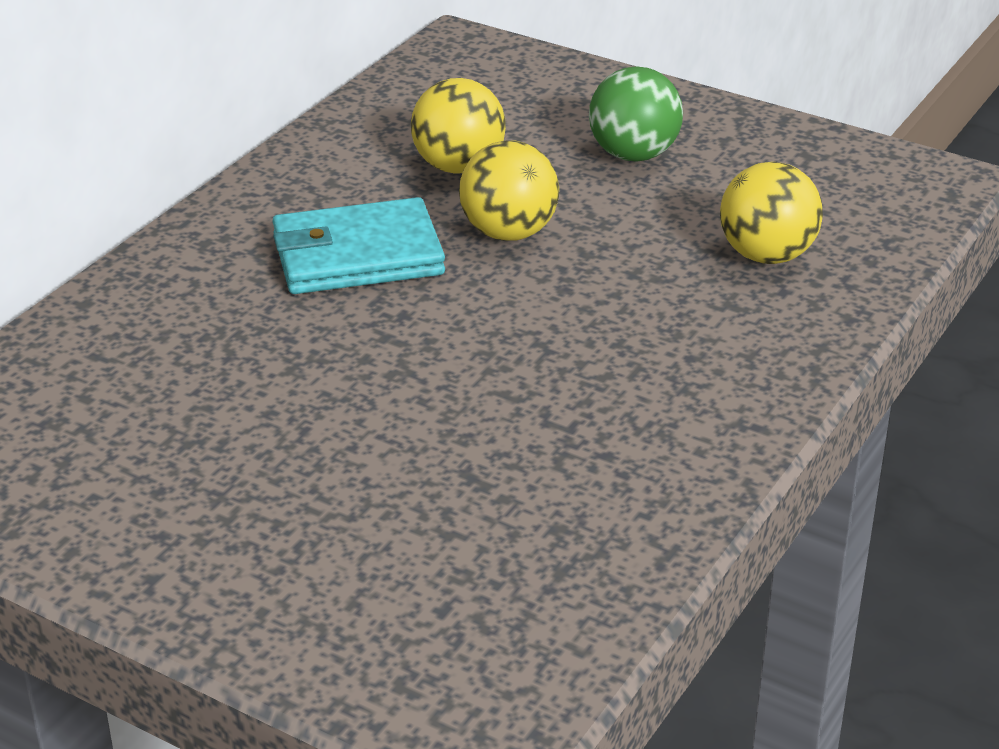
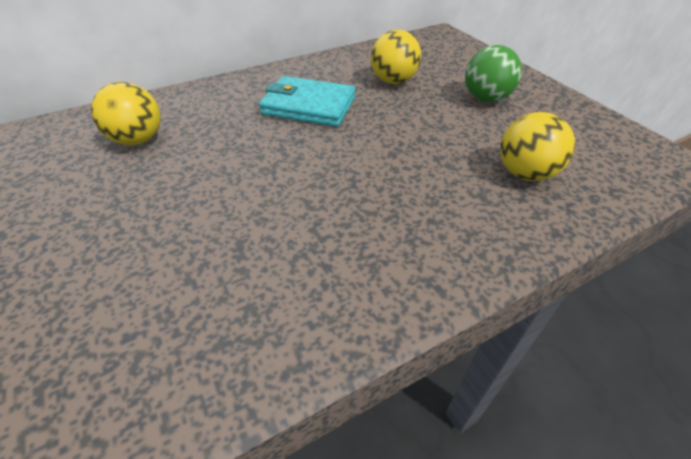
camera: 30 degrees right, 10 degrees up
(508, 233) = (389, 117): yellow ball -> yellow ball (138, 140)

